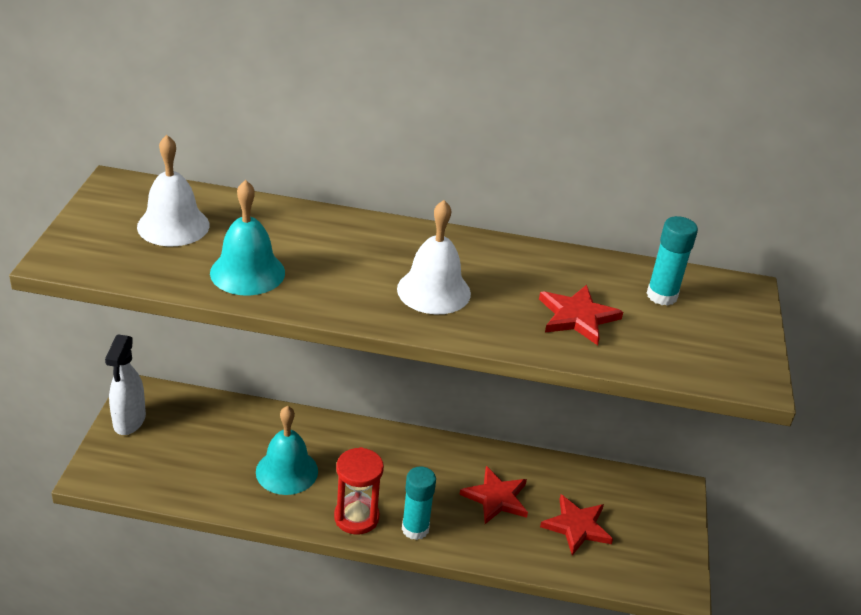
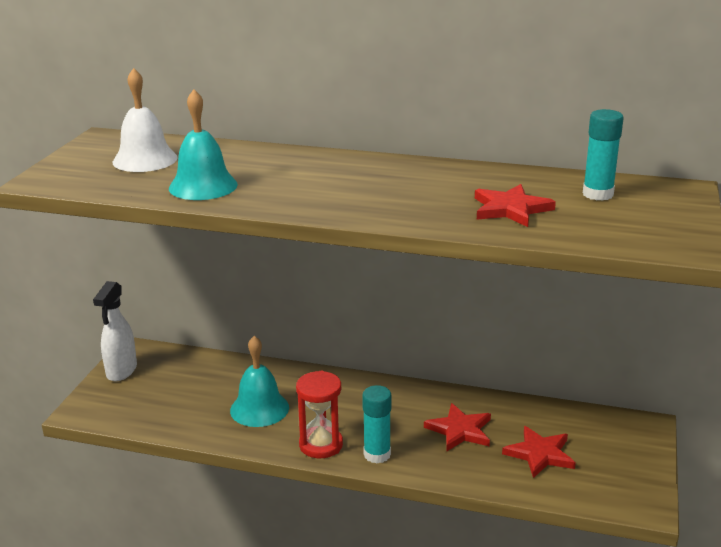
camera: 10 degrees right, 10 degrees down
(433, 291) = (373, 194): white bell -> none

